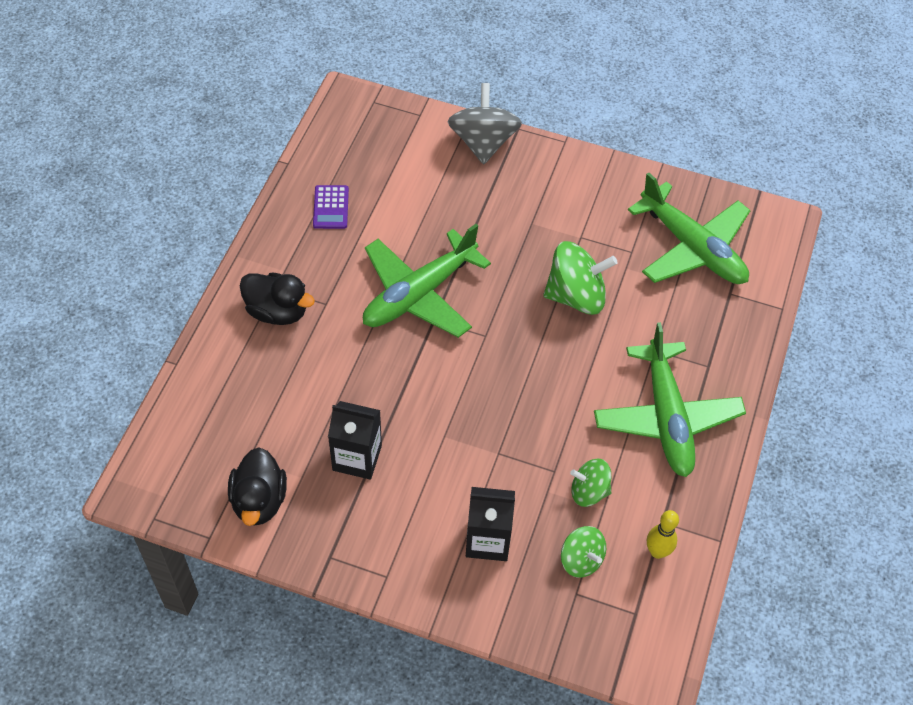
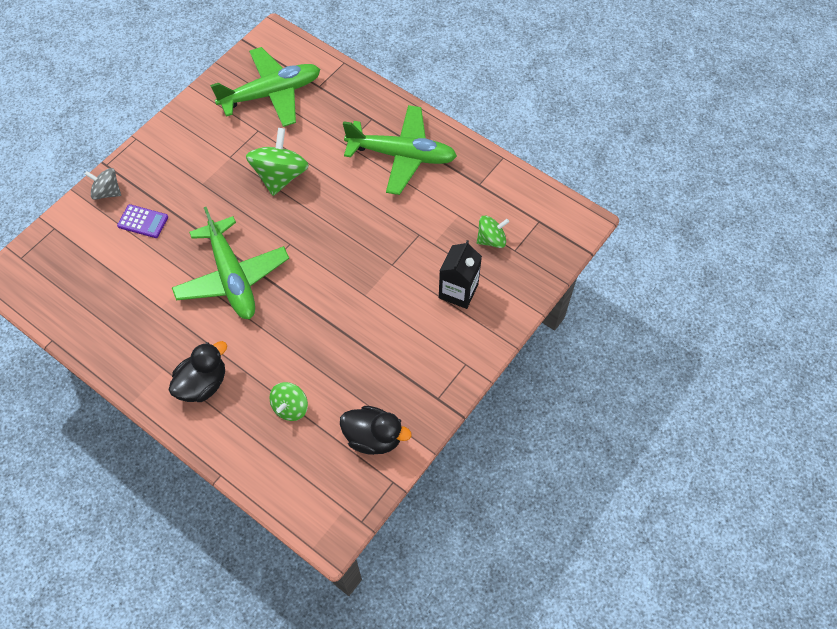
camera: 70 degrees left, 5 degrees up
(331, 207) = (116, 318): purple calculator -> purple calculator (143, 221)
(357, 458) = (361, 359): black carton -> none
(483, 142) = (107, 192): grey spinning top -> grey spinning top, size x0.59
(589, 491) = (442, 219): green spinning top -> green spinning top (290, 407)
(657, 551) = (499, 194): yellow bowling pin -> none

